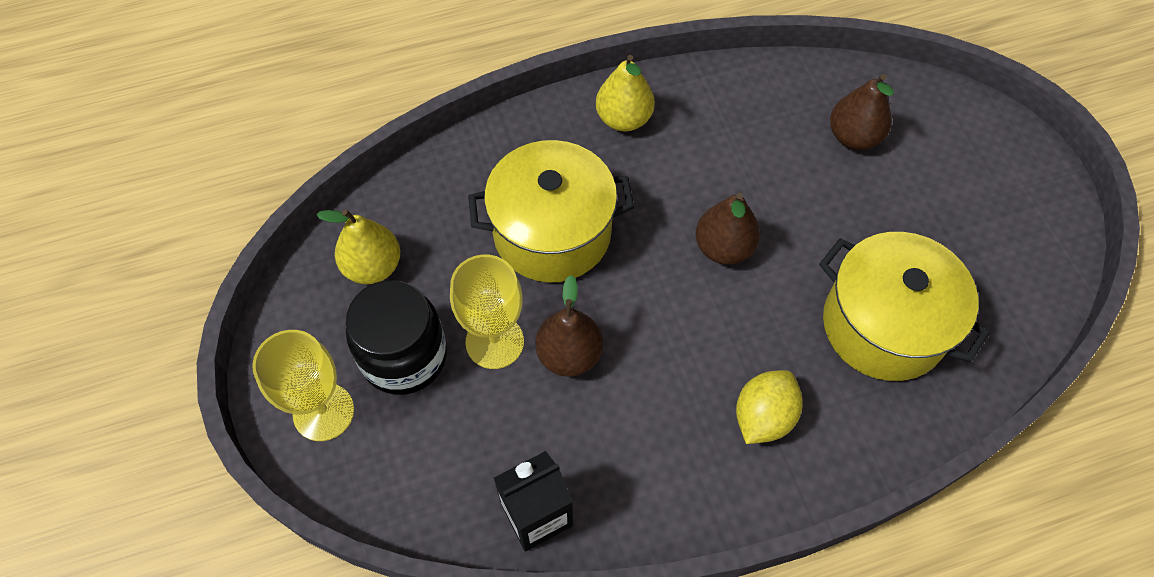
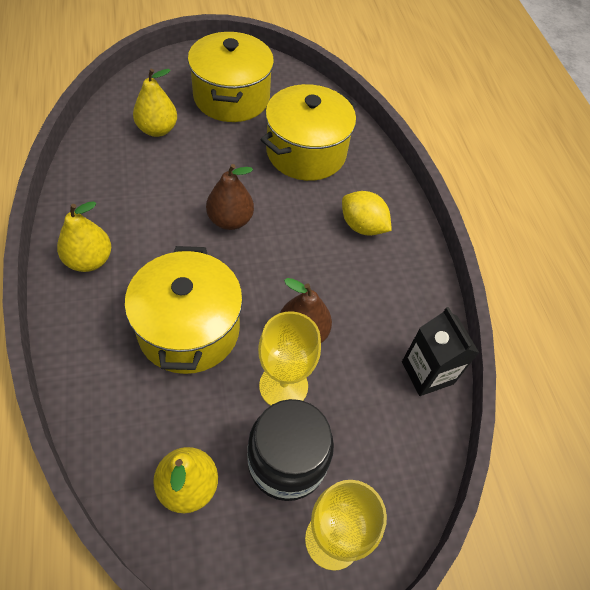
camera: 90 degrees left, 5 degrees down
(853, 137) = (157, 130): brown pear -> yellow pear
(958, 211) = (231, 97): none -> yellow pot

